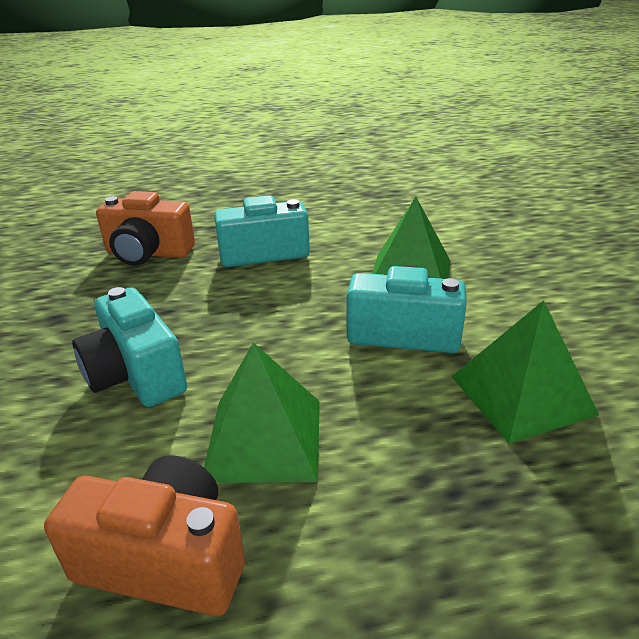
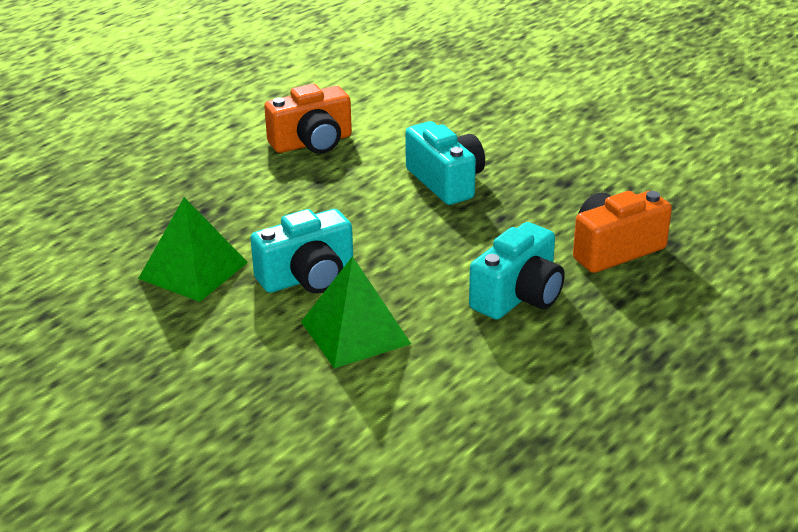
camera: 140 degrees right, 0 degrees up
(136, 374) = (446, 182): turquoise camera -> turquoise camera turned 45 degrees clockwise
(264, 438) = (325, 189): green pyramid -> none

